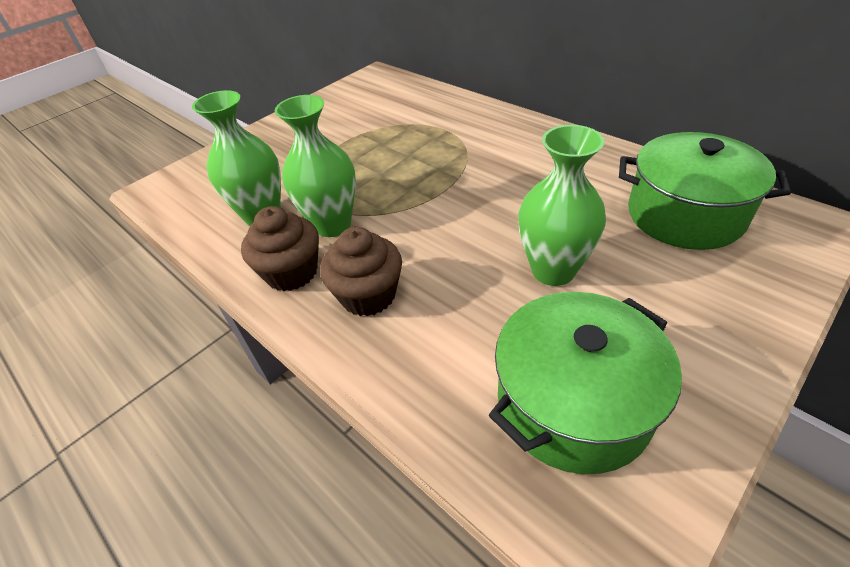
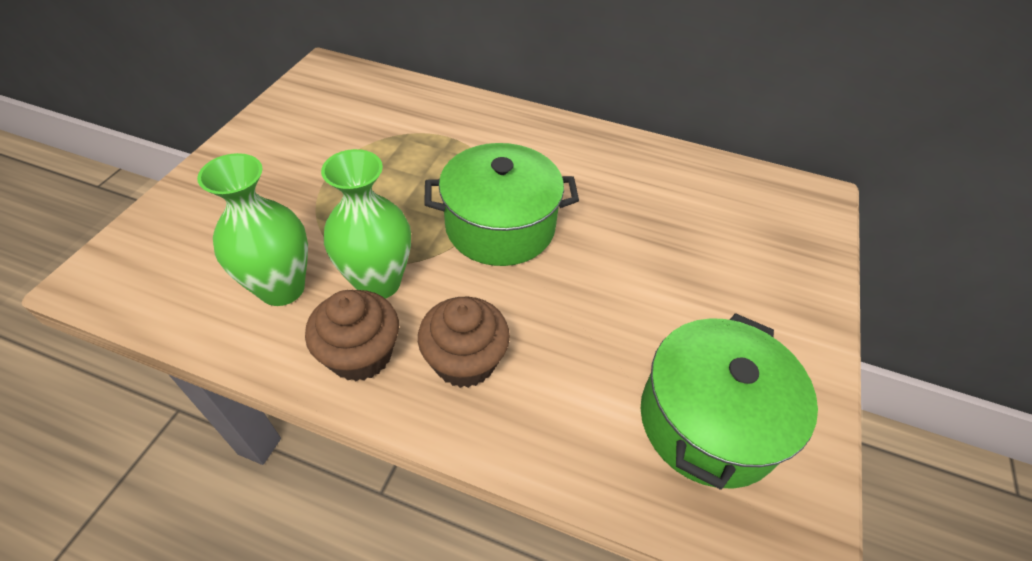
camera: 30 degrees left, 5 degrees up
(553, 270) = (633, 288): green vase -> none
(685, 215) = (719, 205): green pot -> green pot (500, 226)

